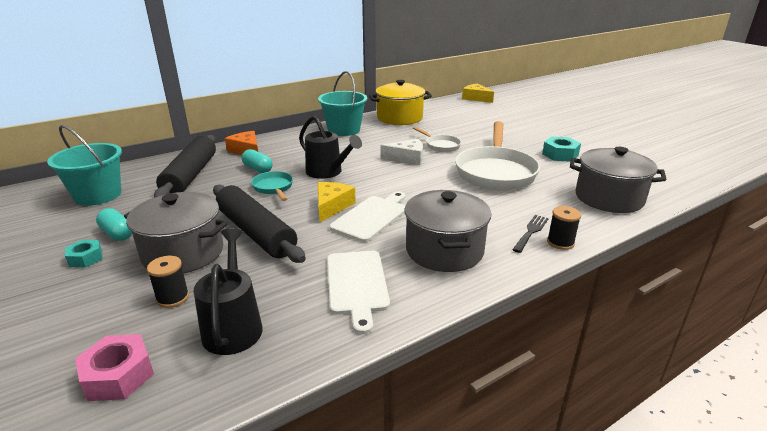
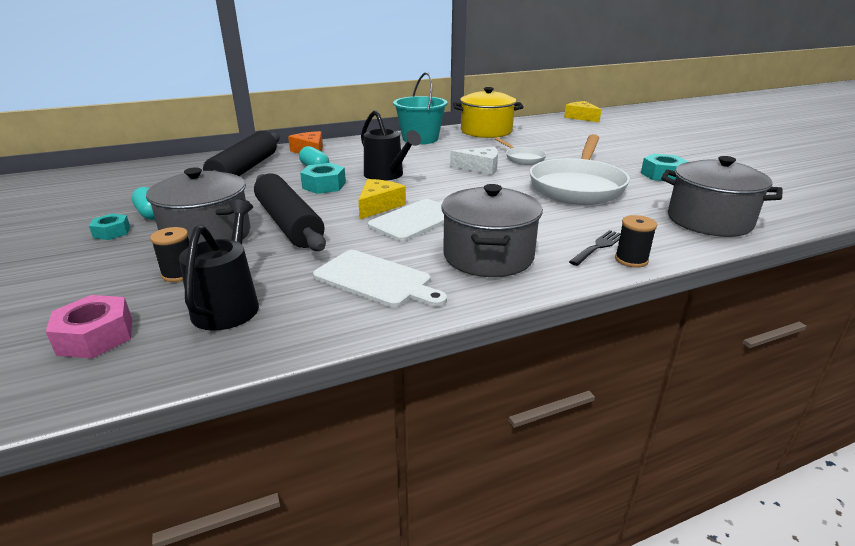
camera: 10 degrees right, 0 degrees up
(98, 195) = (148, 180): turquoise bucket -> none
(273, 188) = (324, 185): turquoise pan -> turquoise nut
(357, 284) = (376, 279): white cutting board -> white cutting board turned 60 degrees counterclockwise

